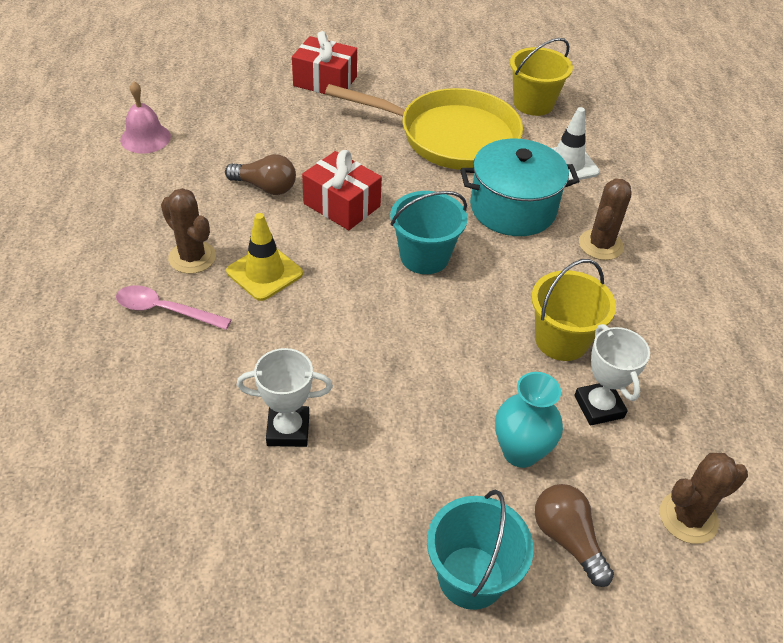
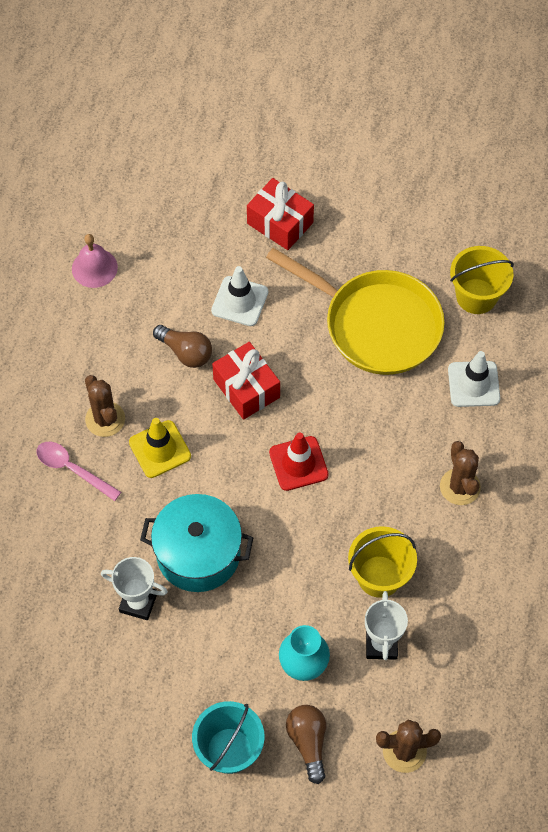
camera: 20 degrees right, 15 degrees up
(307, 140) = (240, 301): none -> white traffic cone
(424, 257) = (298, 463): turquoise bucket -> red traffic cone
(513, 208) = (398, 427): turquoise pot -> turquoise pot (198, 554)
(600, 245) = (460, 487): brown cactus -> brown cactus turned 60 degrees counterclockwise

